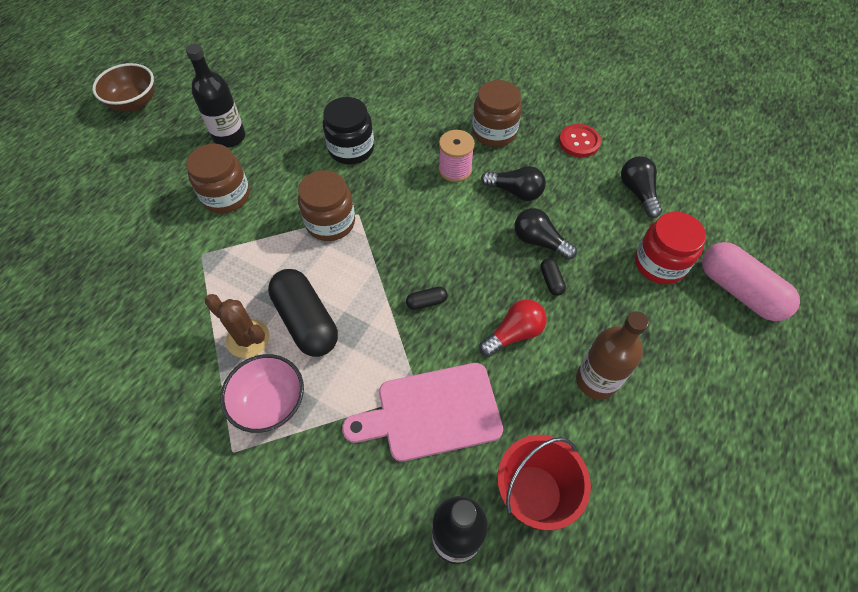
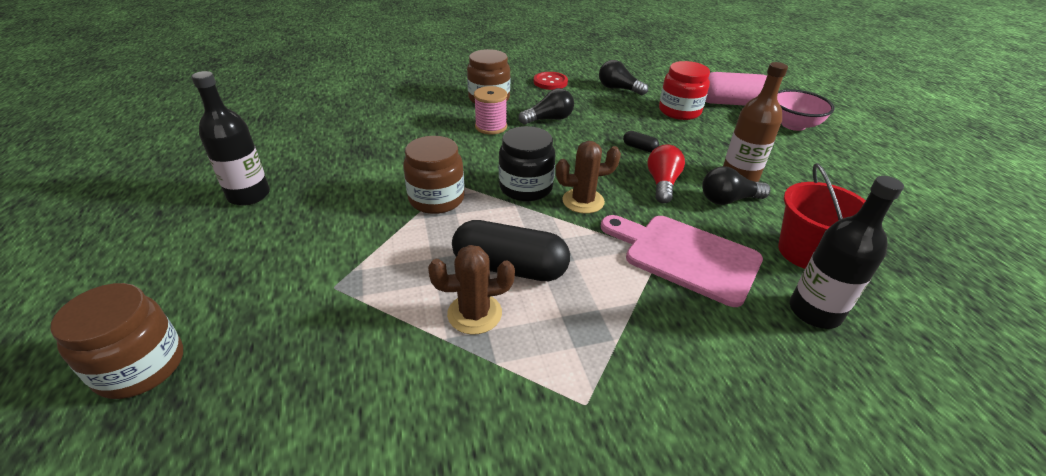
camera: 45 degrees left, 20 degrees down
(134, 103) = (79, 223): brown bowl -> none
(226, 196) = (303, 233): brown jar -> brown jar (141, 367)
(270, 403) = (565, 342): pink bowl -> pink bowl (793, 125)
(351, 149) = (389, 151): black jar -> black jar (526, 187)
(426, 302) = (583, 201): black capsule -> brown cactus
(432, 412) = (685, 256): pink cutting board -> pink cutting board turned 90 degrees clockwise
(539, 241) = (602, 134): black light bulb -> black light bulb (728, 200)

